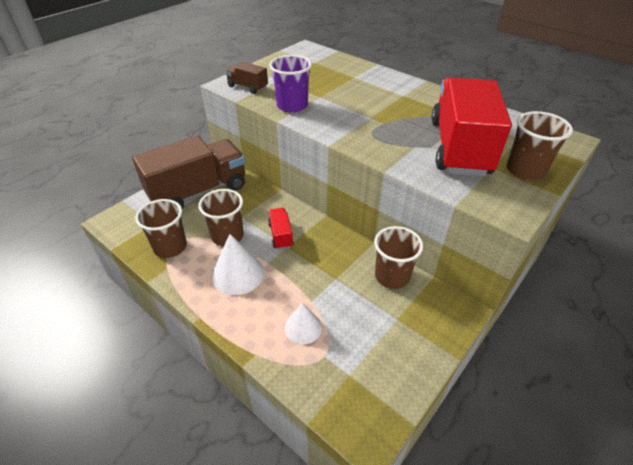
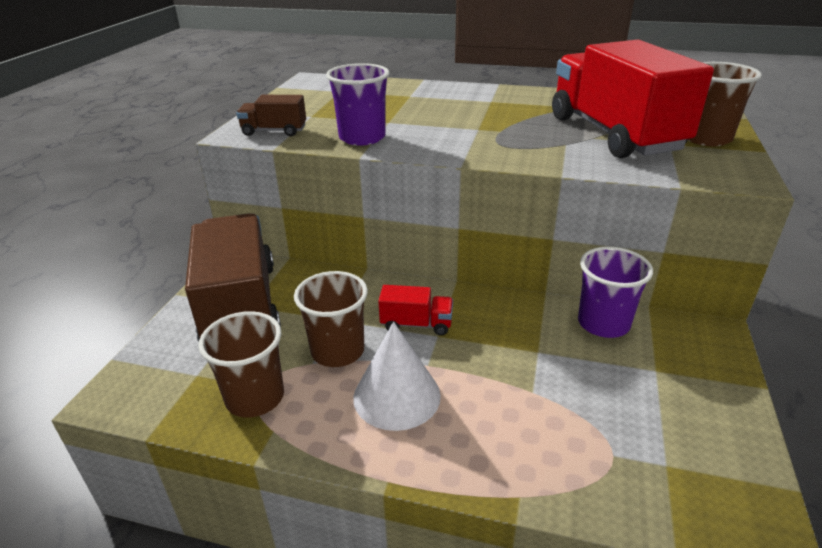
camera: 25 degrees left, 10 degrees down
(198, 191) = (241, 307): brown truck -> brown truck turned 45 degrees counterclockwise
(280, 235) = (416, 324): red truck -> red truck turned 135 degrees clockwise
(303, 327) = (552, 430): white cone -> none
(392, 276) = (603, 323): brown cup -> purple cup

